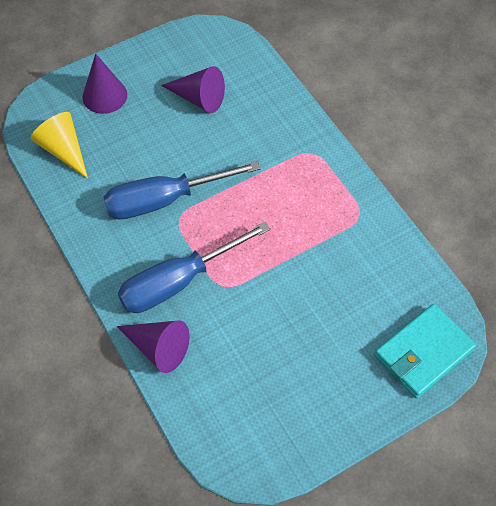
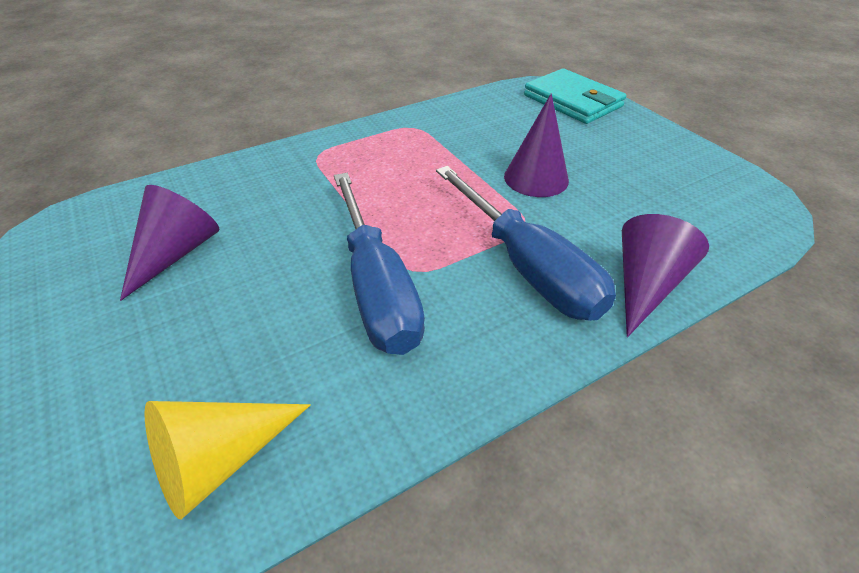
camera: 90 degrees left, 15 degrees down
(104, 95) = (97, 389): purple cone -> purple cone (536, 178)

